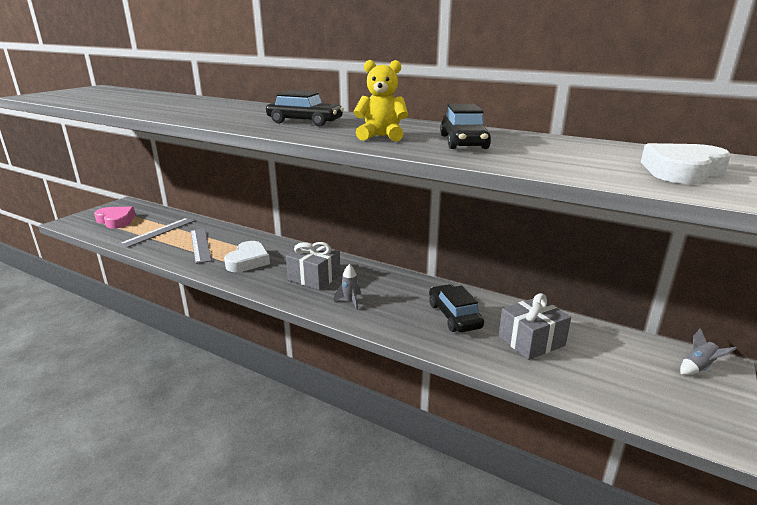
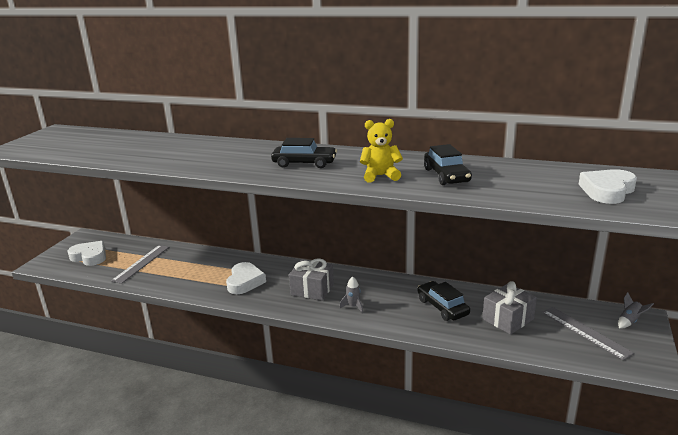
camera: 10 degrees left, 0 degrees up
(116, 220) = (90, 256): pink heart -> white heart
(200, 245) = (190, 272): grey ruler -> grey ruler (585, 332)

